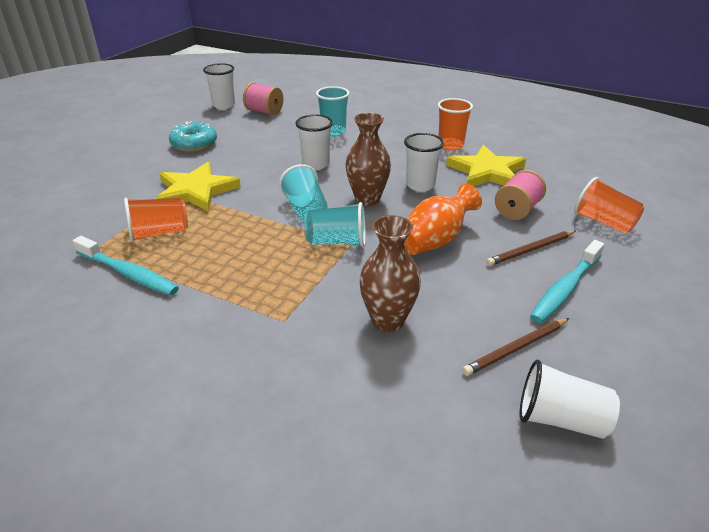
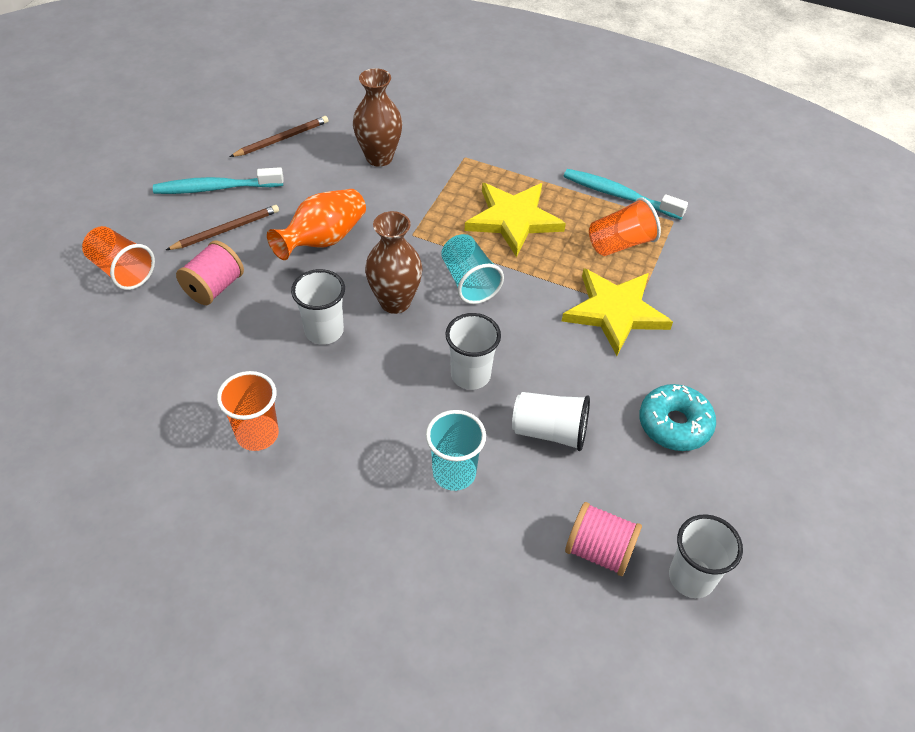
camera: 175 degrees right, 15 degrees up
(337, 242) = (427, 236): turquoise cup -> none
(487, 172) = (223, 363): yellow star -> yellow star (513, 219)
(560, 419) = (271, 99): white cup -> white cup (549, 431)
(565, 289) = (215, 188): turquoise toothbrush -> turquoise toothbrush turned 135 degrees counterclockwise

